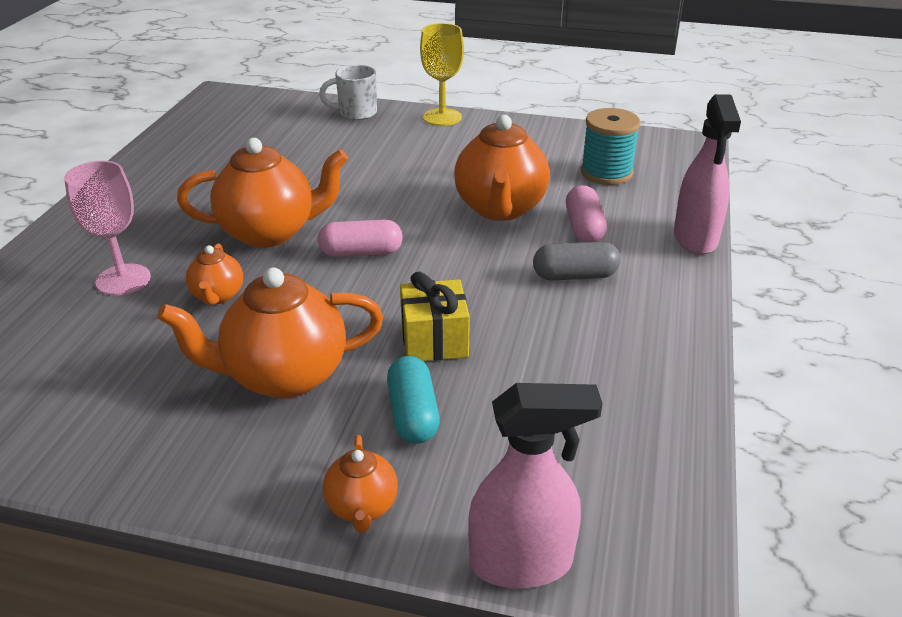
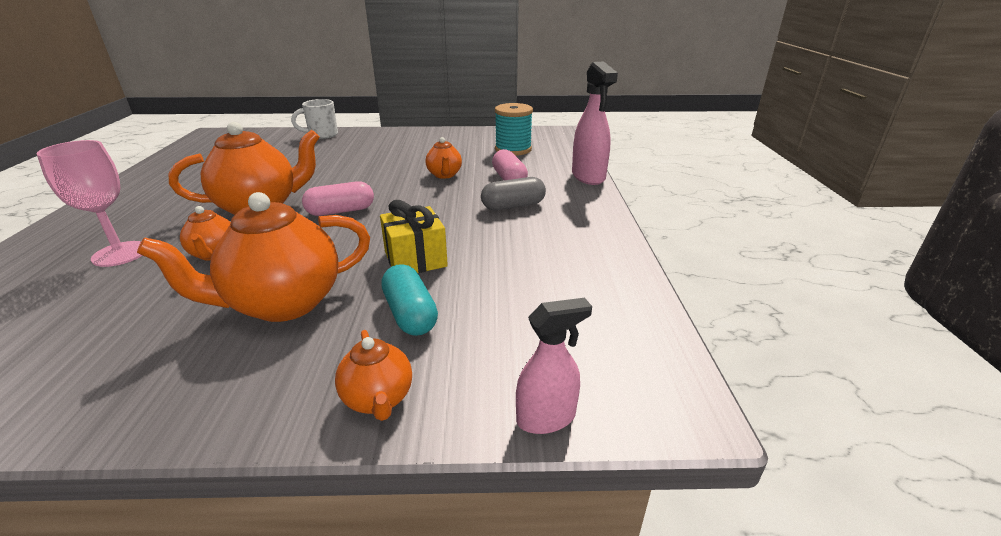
camera: 15 degrees left, 5 degrees down
(442, 117) = (387, 132): yellow goblet -> none
(500, 209) = (444, 175): orange teapot -> orange teapot, size x0.51
(522, 563) = (546, 418): pink spray bottle -> pink spray bottle, size x0.62

